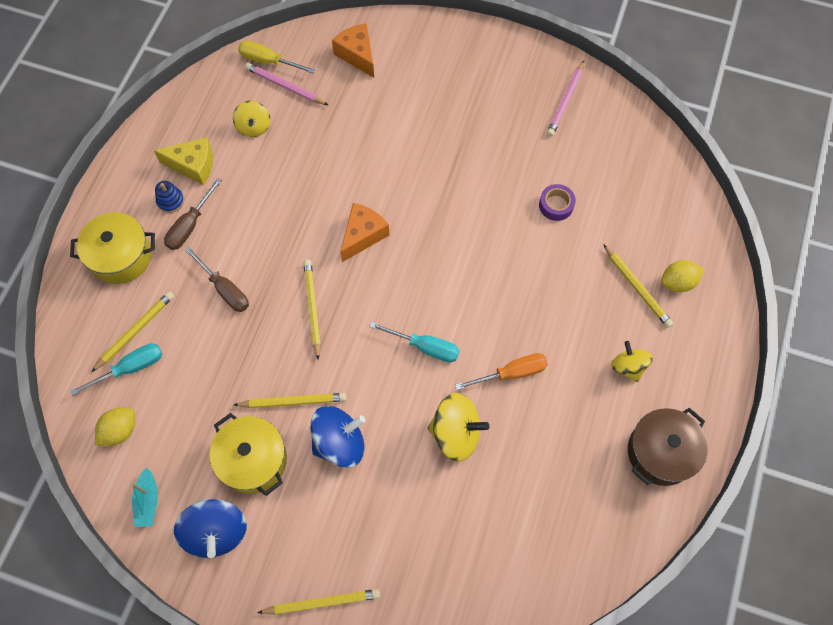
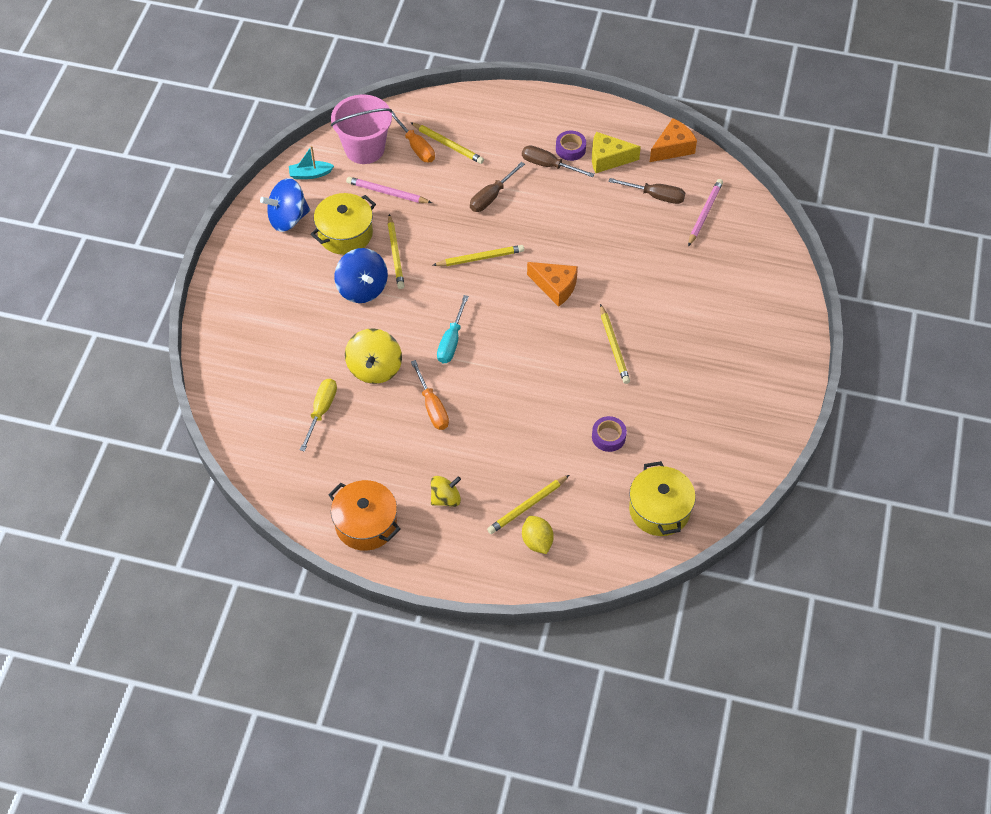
camera: 85 degrees right, 10 degrees down
(120, 431) = (364, 149): yellow lemon -> pink bucket
(121, 256) = (513, 125): yellow pot -> yellow pot (659, 510)
(130, 368) = (416, 147): turquoise screwdriver -> orange screwdriver
(170, 201) = (570, 149): blue stacking toy -> purple tape
(193, 165) = (608, 159): yellow cheese -> yellow cheese turned 90 degrees clockwise
(254, 127) = (655, 196): yellow spinning top -> brown screwdriver
(268, 61) = (730, 197): yellow screwdriver -> yellow screwdriver (321, 411)
(322, 602) = (235, 290): yellow pencil -> yellow pencil (613, 347)
(357, 55) = (752, 265): orange cheese -> orange cheese (673, 148)
(565, 101) = (732, 442): pink pencil -> pink pencil (387, 192)
(660, 452) = (366, 524): brown pot -> orange pot

